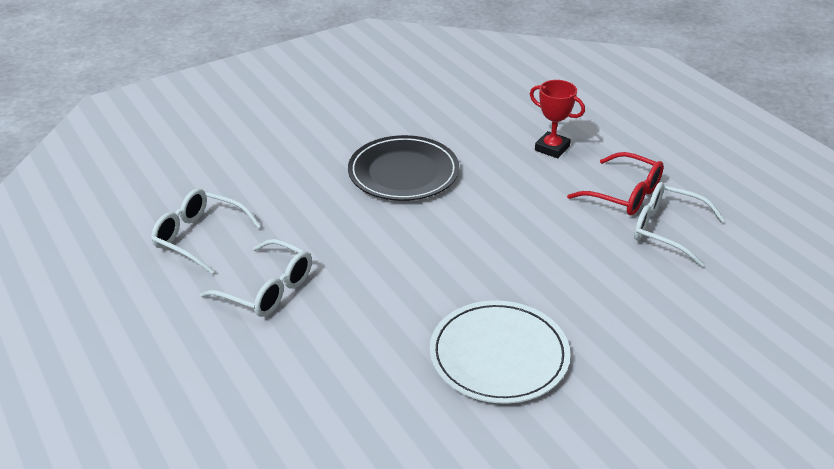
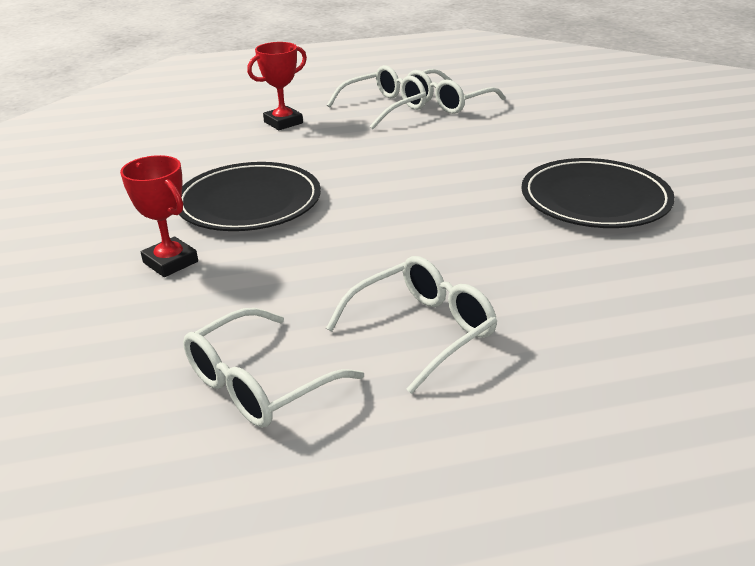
camera: 70 degrees left, 5 degrees down
(311, 166) = (170, 262): none -> red trophy
(499, 355) = (595, 199): white plate -> black plate
(624, 194) = (385, 107): red glasses -> white glasses

